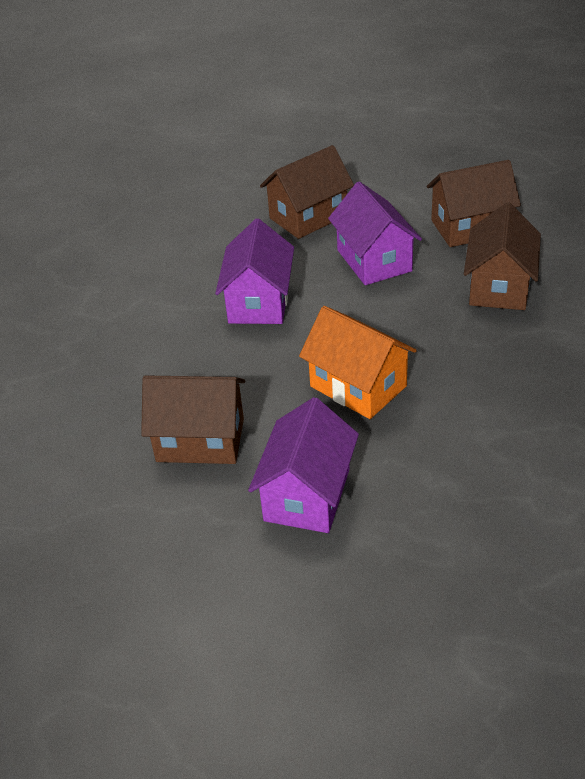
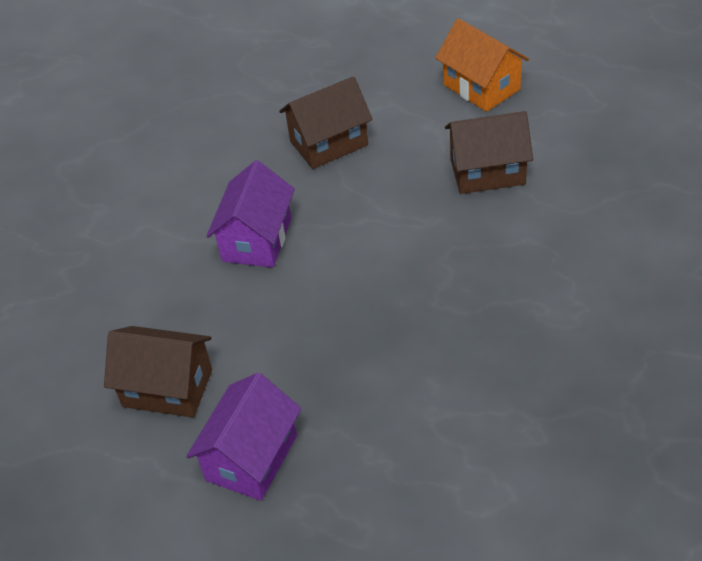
camera: 10 degrees right, 5 degrees up
(358, 386) = (328, 346): orange house -> orange house (481, 87)
(374, 260) = (381, 202): purple house -> none
(499, 286) = (496, 246): brown house -> none

